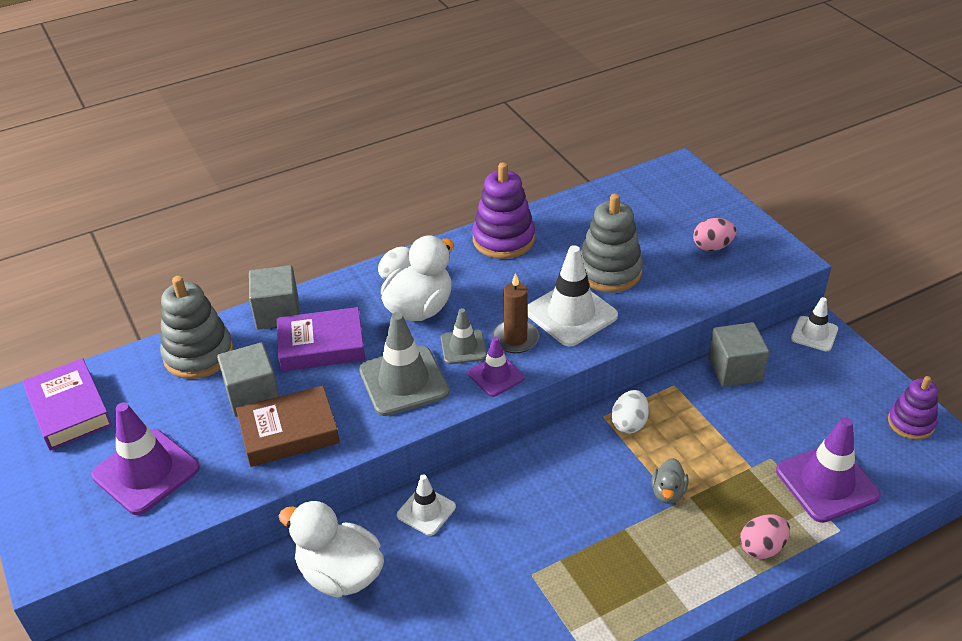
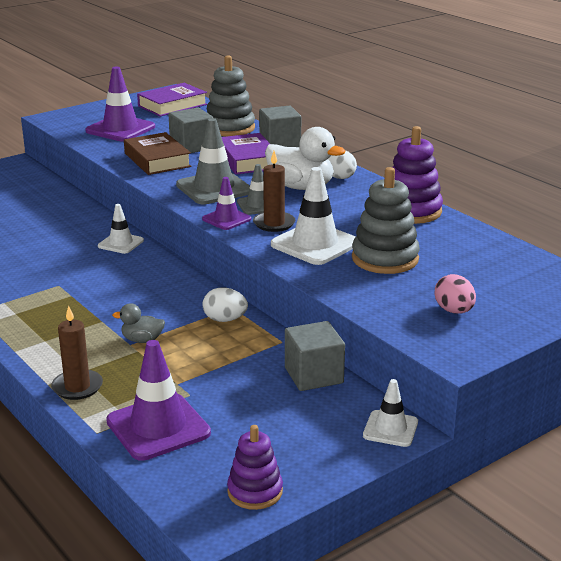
camera: 80 degrees right, 15 degrees down
(340, 574) = (65, 221): white duck -> none
(762, 548) = (77, 387): pink egg -> brown candle

